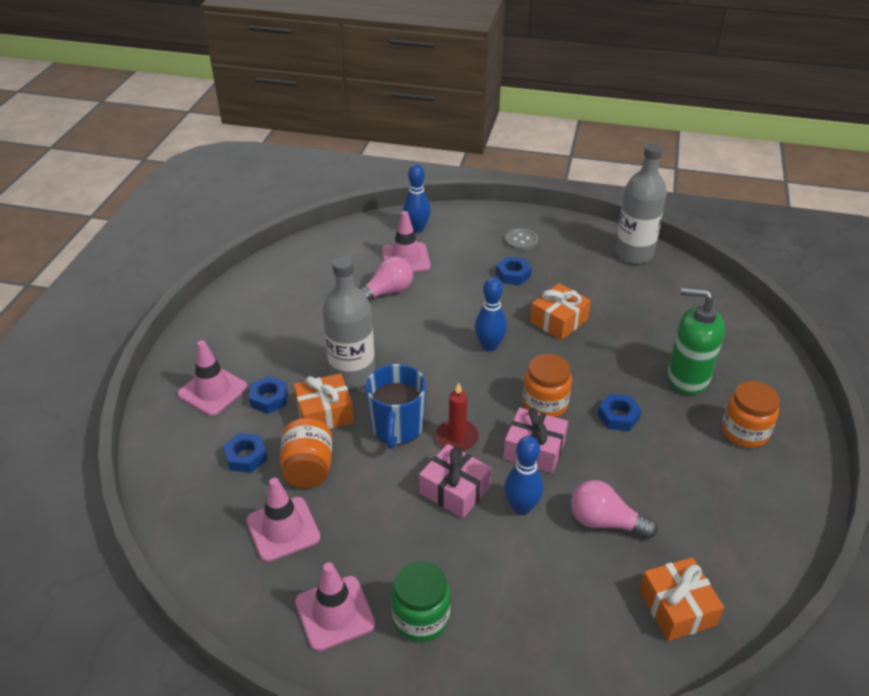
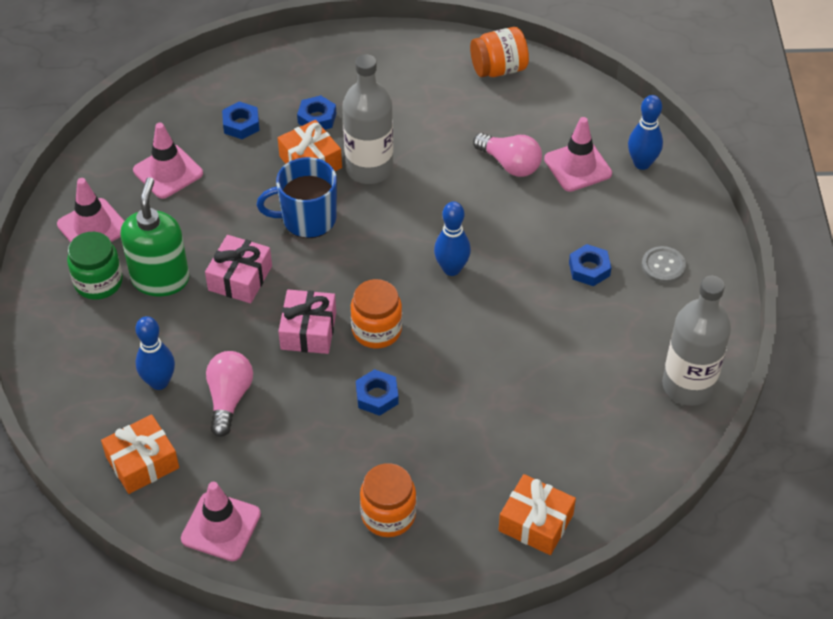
camera: 75 degrees right, 10 degrees up
(213, 391) = (315, 77): pink traffic cone -> pink traffic cone (221, 526)
(308, 469) = (238, 169): orange jar -> orange jar (498, 69)
(457, 437) = (307, 267): red candle -> none
(521, 507) = (231, 331): blue bowling pin -> blue bowling pin (159, 382)
(559, 320) = (519, 324): orange gift -> orange gift (535, 523)
(687, 377) = (461, 457): green soap dispenser -> green soap dispenser (160, 279)

